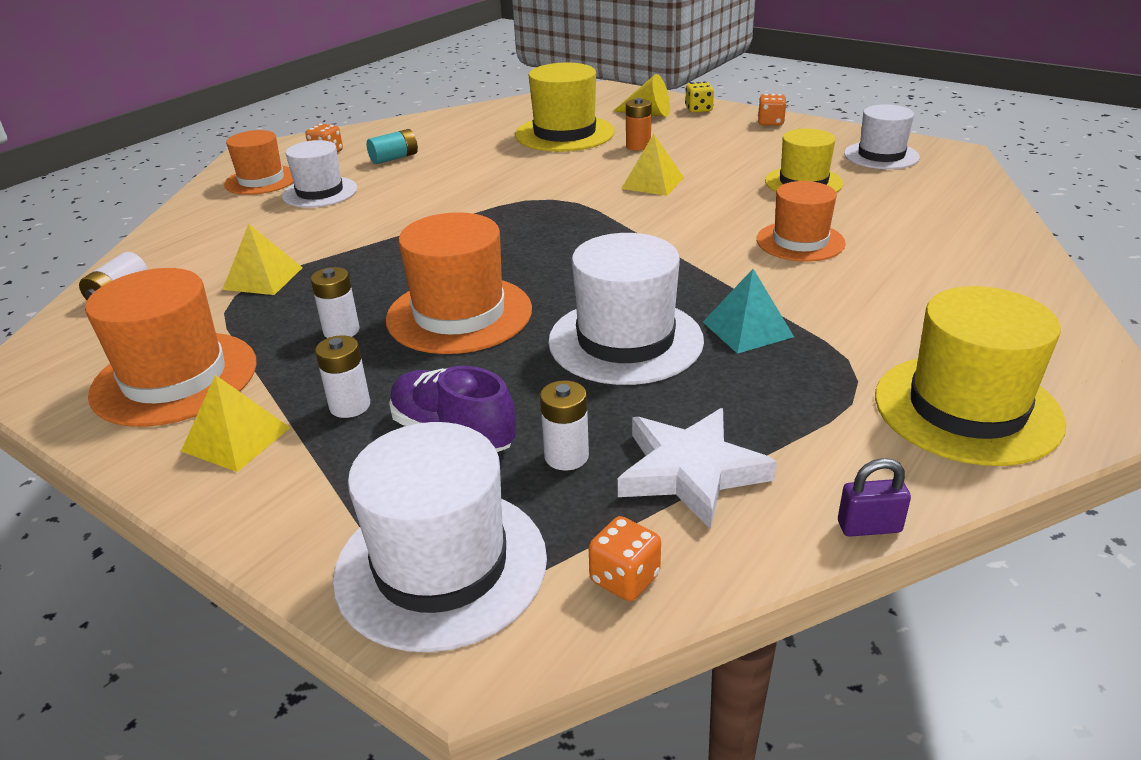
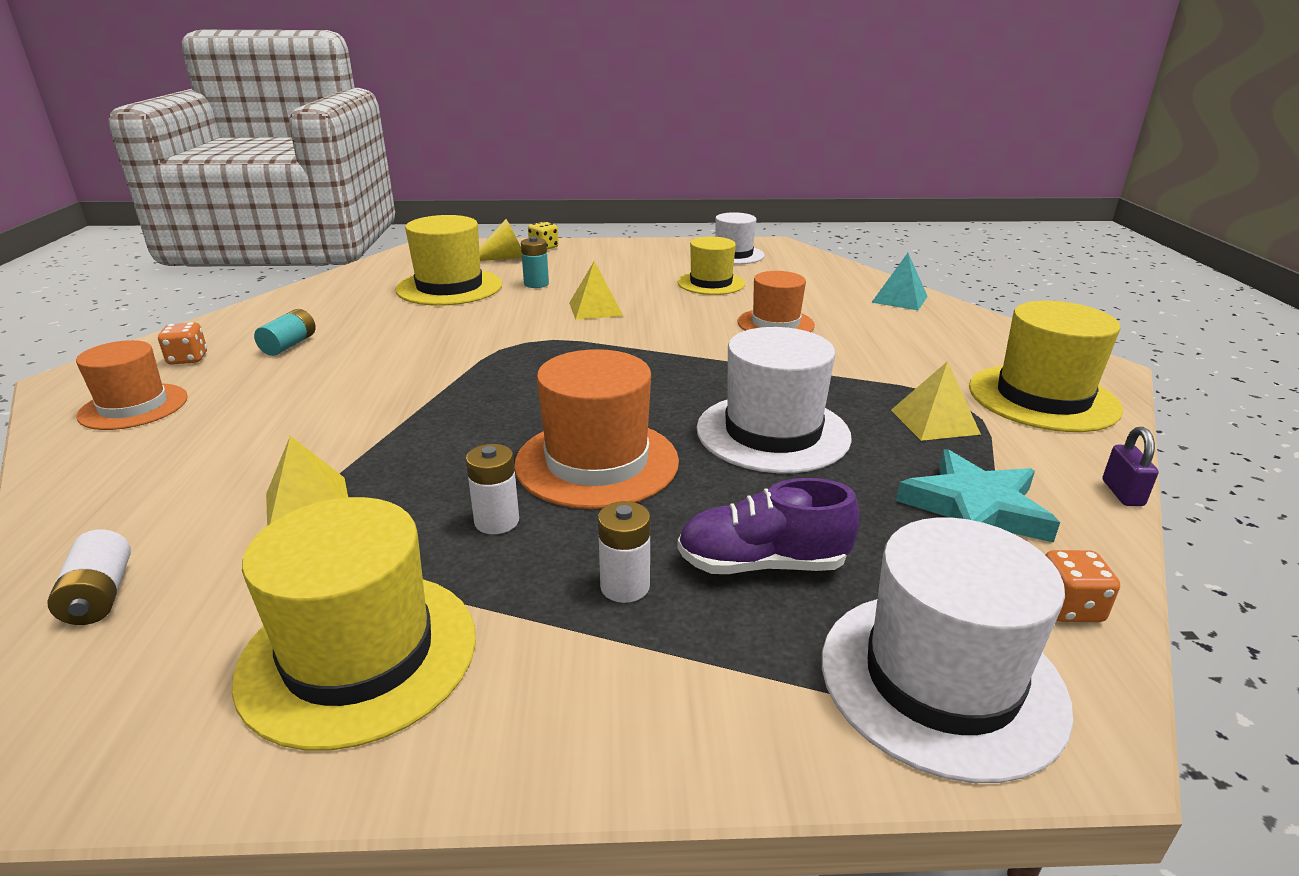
camera: 40 degrees left, 5 degrees down
(175, 378) = (359, 655): orange hat -> yellow hat
(236, 439) = (552, 679): yellow pyramid -> yellow pyramid (934, 422)
(320, 192) = (243, 399): white hat -> none
(566, 456) = (879, 539): white battery -> none
(638, 146) = (536, 284): orange battery -> turquoise battery
(690, 471) = (975, 508): white star -> turquoise star
(747, 329) = (842, 394): turquoise pyramid -> turquoise pyramid (899, 299)
(770, 122) = (618, 247): orange dice -> none
(869, 527) = (1122, 493): purple padlock -> purple padlock turned 45 degrees counterclockwise

